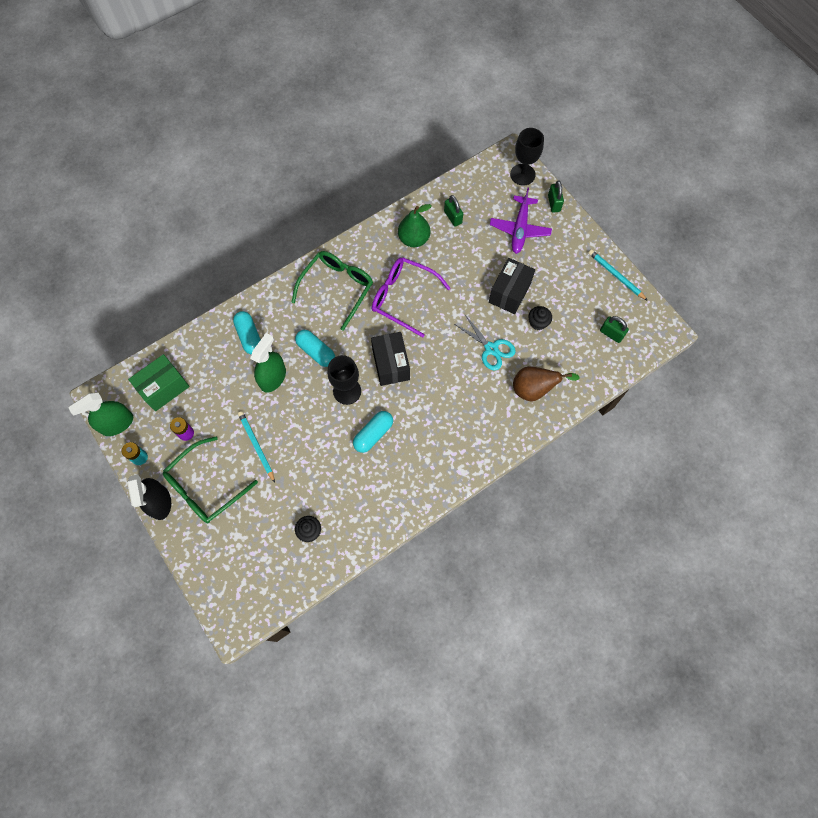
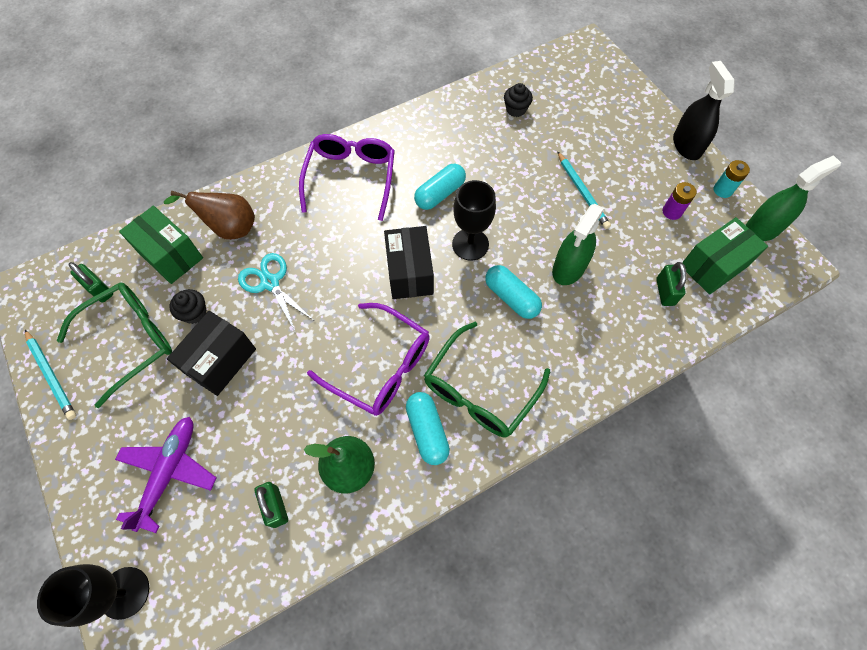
camera: 175 degrees left, 5 degrees down
(205, 487) = (637, 156): green glasses -> green glasses (130, 341)
(249, 336) = (607, 326): turquoise capsule -> turquoise capsule (427, 431)
(448, 443) = (351, 178): none -> purple glasses
(554, 203) = (92, 520): green padlock -> green padlock (665, 292)
(571, 364) = (171, 255): none -> green box

